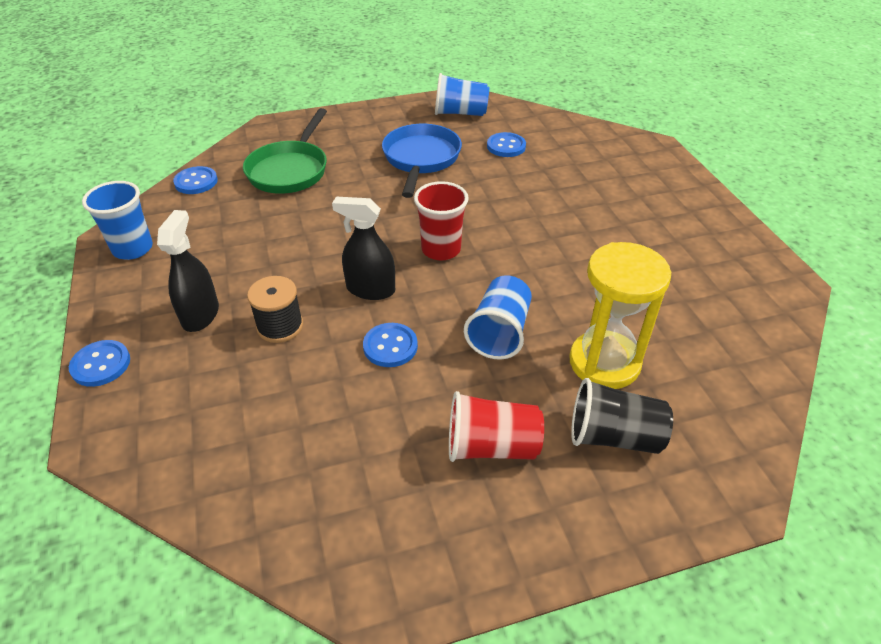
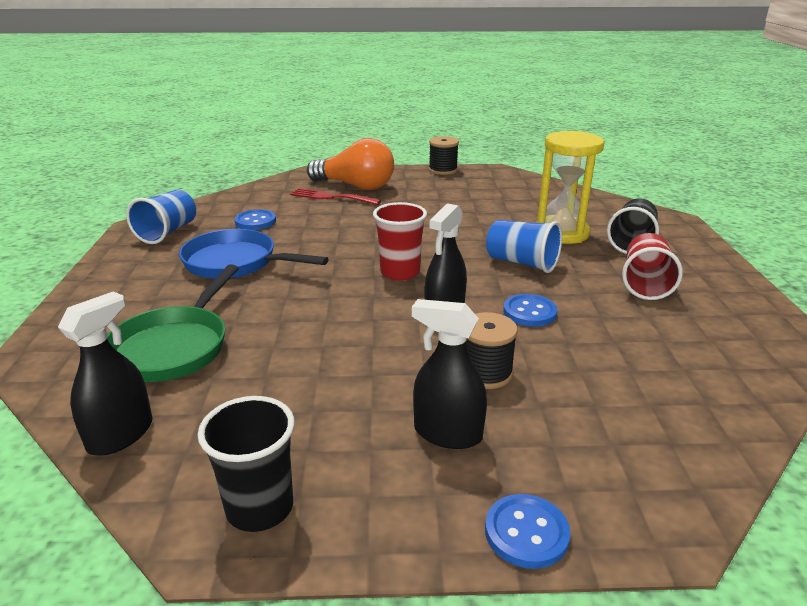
camera: 75 degrees left, 15 degrees down
(133, 249) = (260, 508): blue cup -> black cup
(196, 182) = (120, 435): blue button -> black spray bottle
(290, 170) = (174, 347): green pan -> green pan turned 75 degrees clockwise
(593, 173) = (331, 197): none -> red fork
(636, 181) = (355, 186): none -> orange light bulb
(747, 235) = (443, 170): none -> black spool

